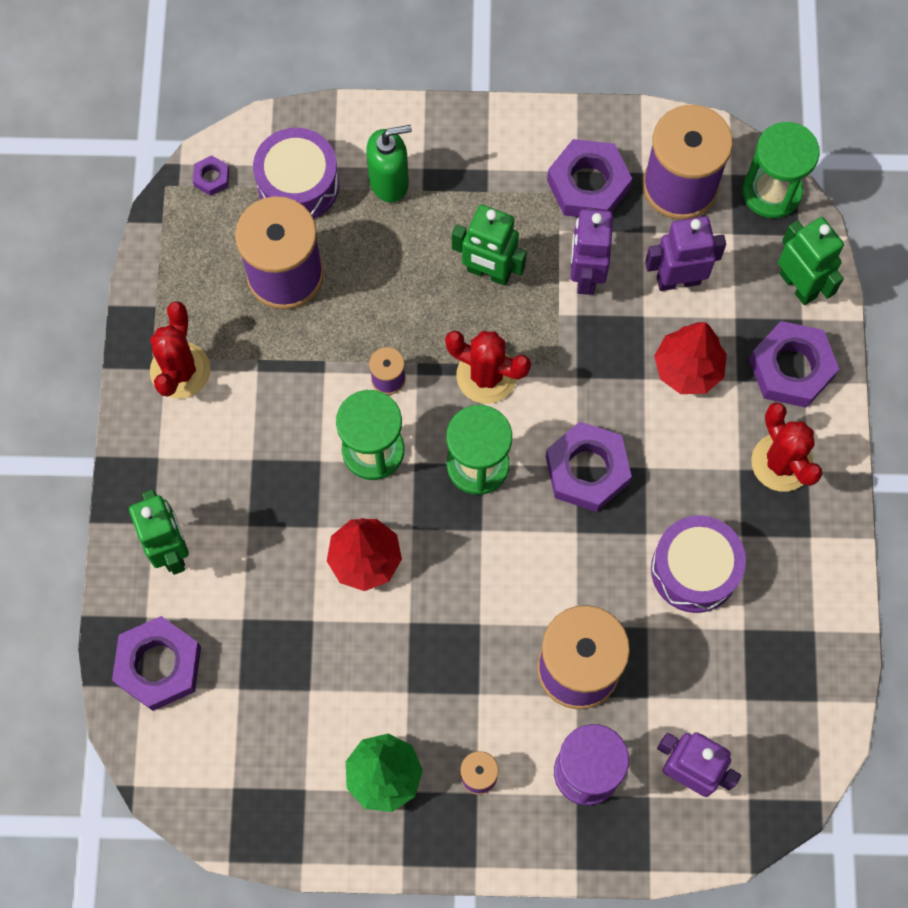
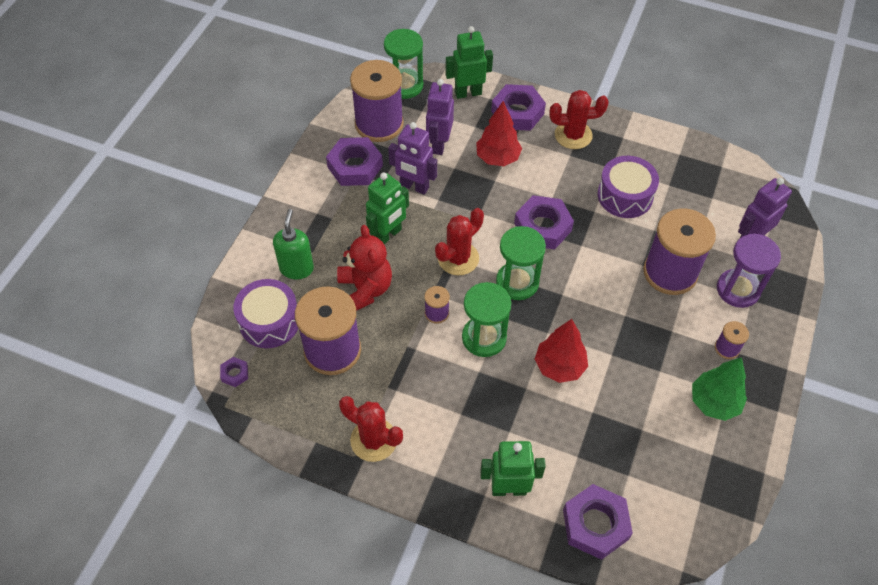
camera: 70 degrees left, 15 degrees down
(390, 277) = (365, 289): none -> red teddy bear

